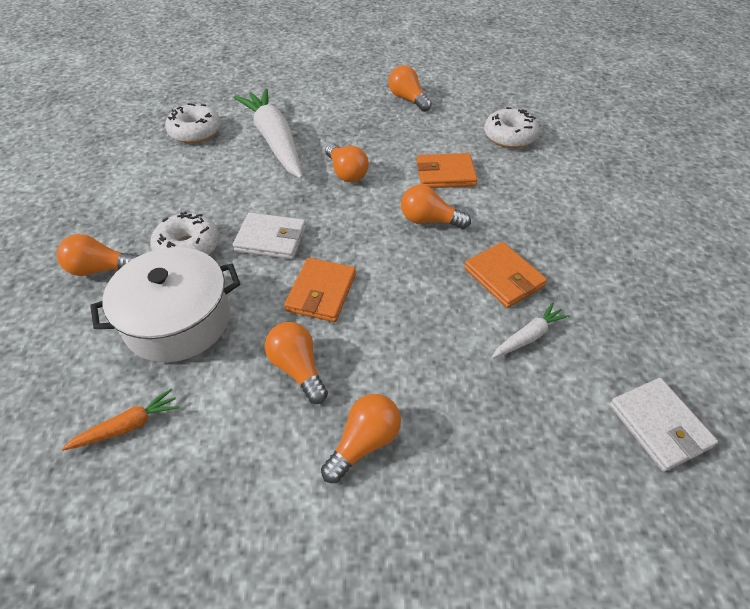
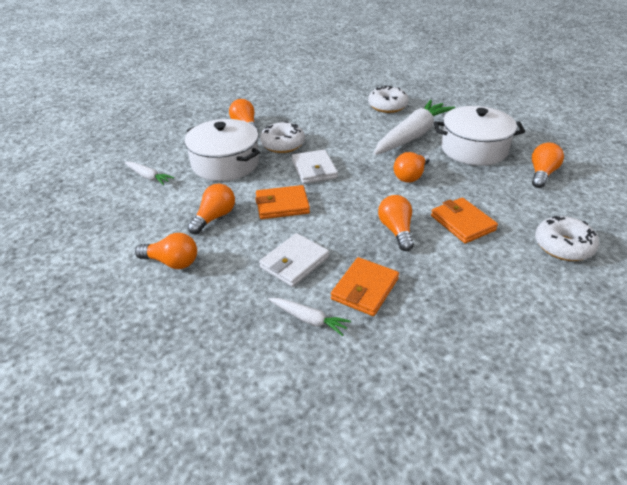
camera: 65 degrees right, 10 degrees down
(128, 426) = (148, 177): orange carrot -> white carrot
(336, 115) = (474, 149): none -> white pot
(659, 426) = (259, 428): white wallet -> white wallet (294, 262)

